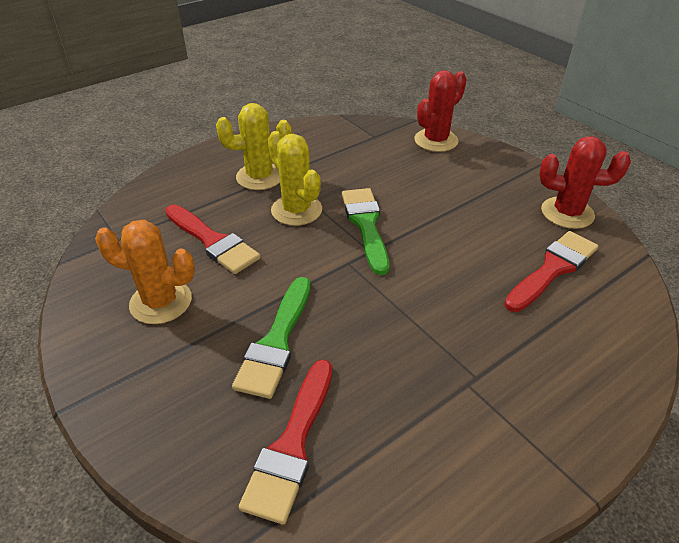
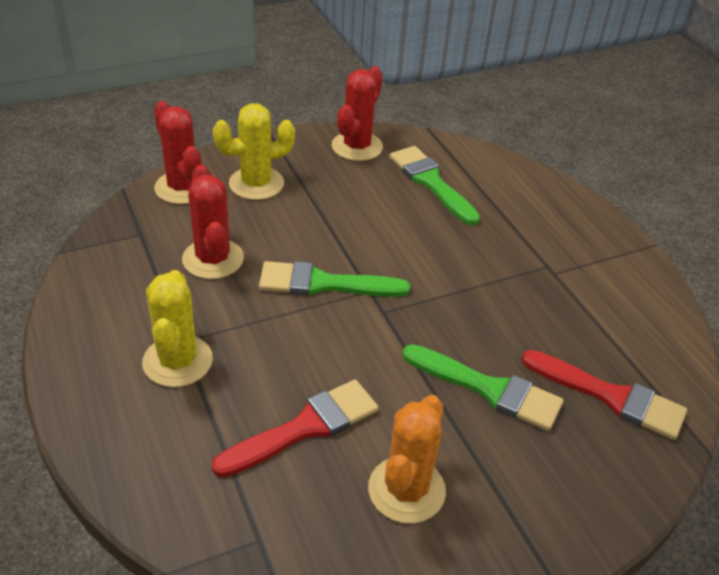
camera: 80 degrees left, 0 degrees up
(296, 210) = (271, 336): yellow cactus -> yellow cactus (256, 184)
(365, 169) = (213, 259): none -> red cactus
(553, 269) = (431, 182): red brush -> green brush

